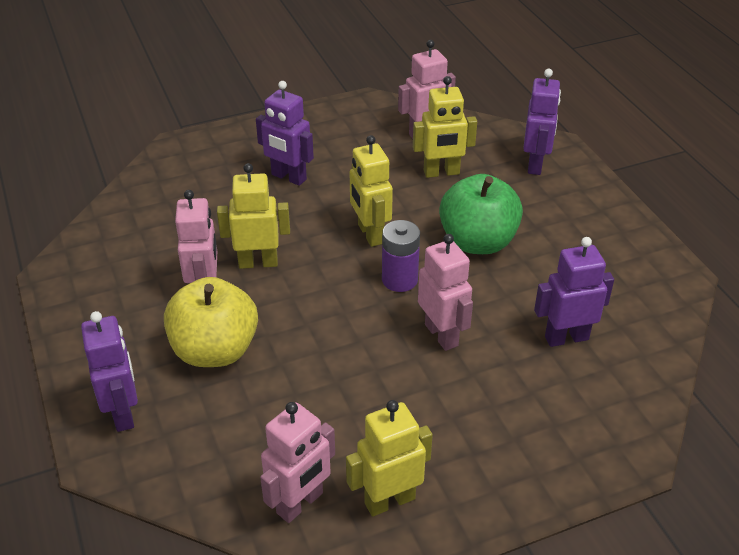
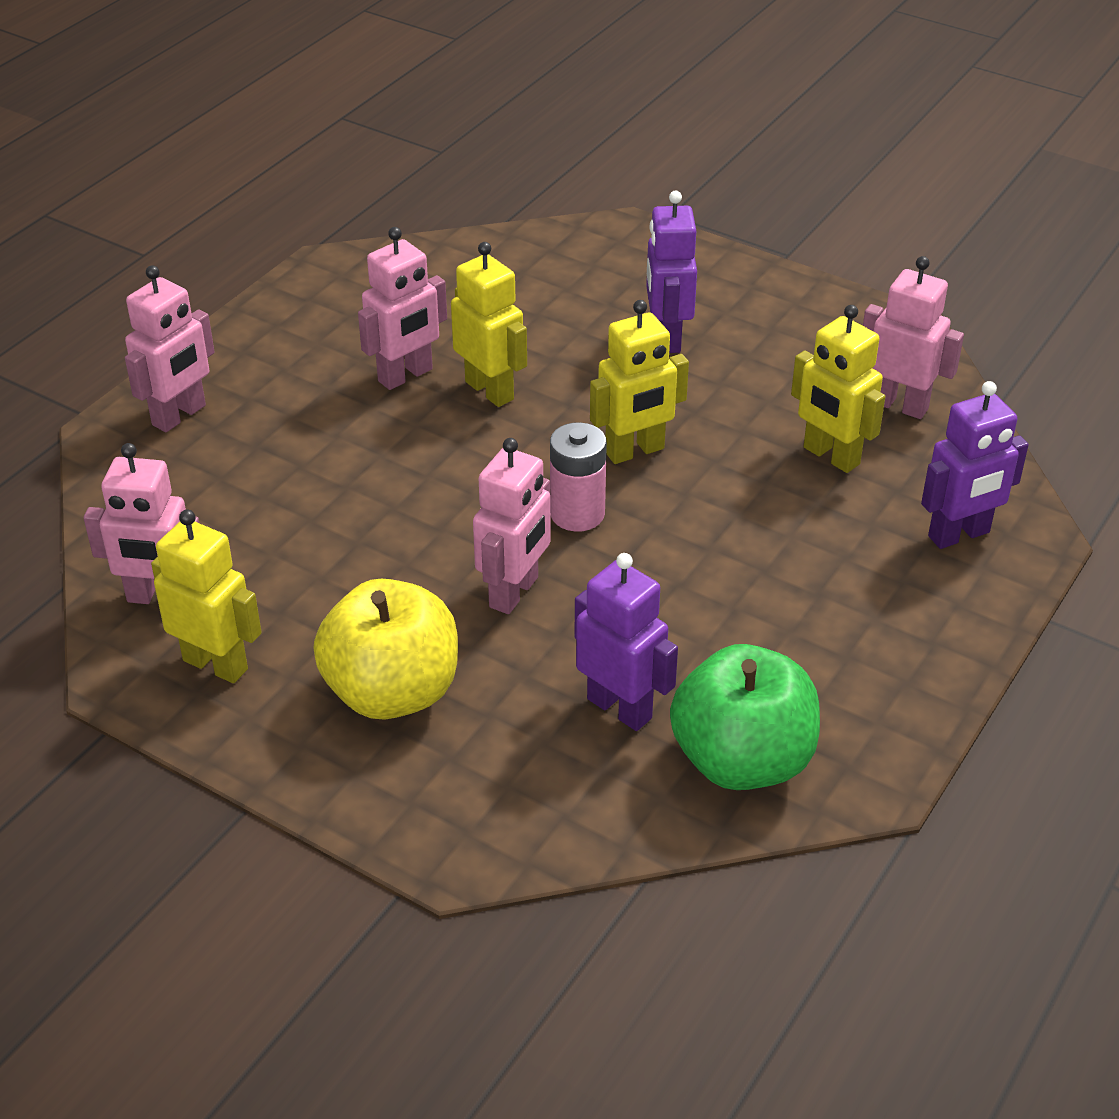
camera: 55 degrees right, 0 degrees up
(123, 413) = (179, 416): purple robot -> pink robot
(215, 350) = (321, 430): yellow apple -> yellow apple (392, 692)
(370, 234) = (635, 451): yellow robot -> yellow robot turned 150 degrees counterclockwise
(399, 280) = (577, 514): purple battery -> pink battery
(477, 242) = (724, 549): green apple -> green apple (742, 760)

